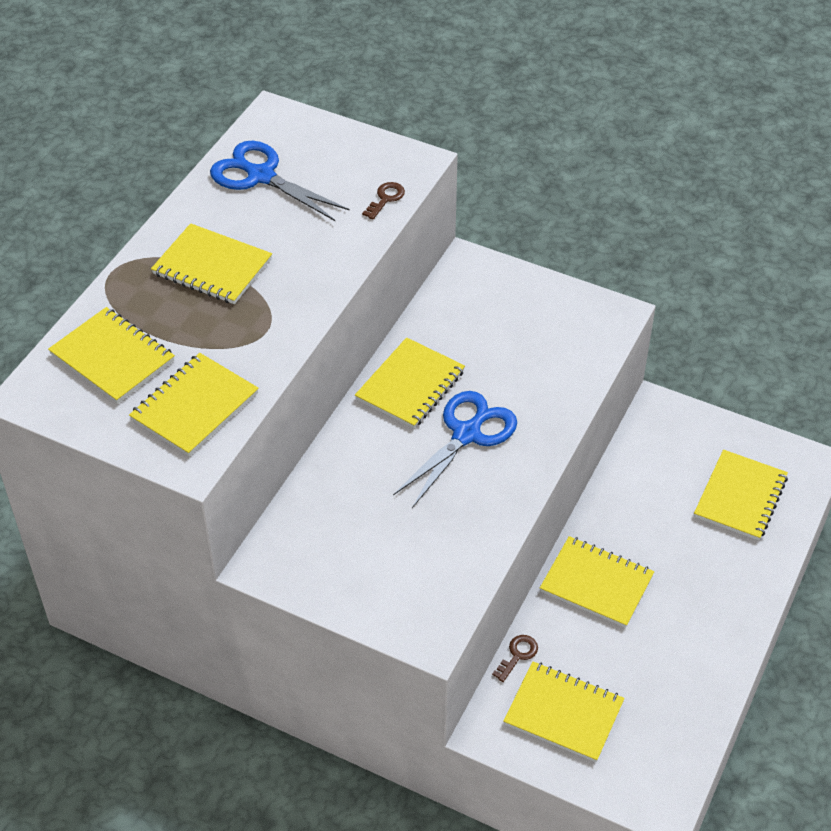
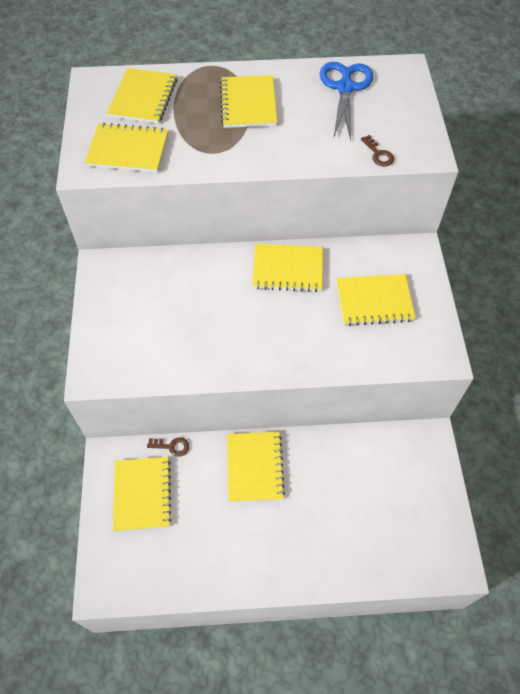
camera: 60 degrees right, 10 degrees up
(386, 199) = (378, 154): brown key -> brown key turned 60 degrees clockwise
(467, 434) = (268, 318): blue scissors -> none
(740, 497) = (389, 529): yellow notebook -> yellow notebook (374, 301)

